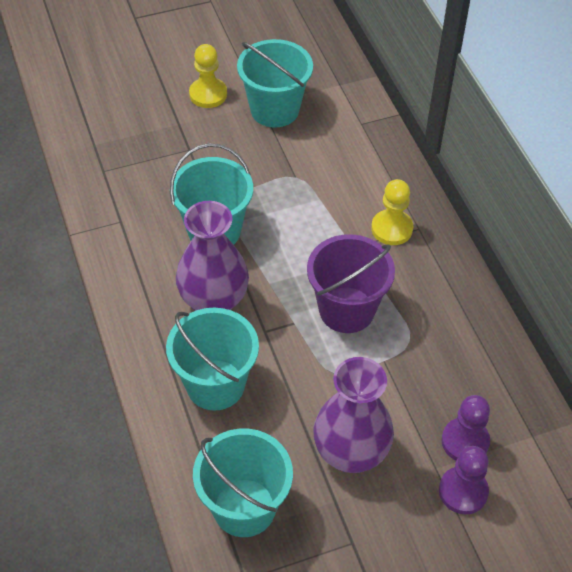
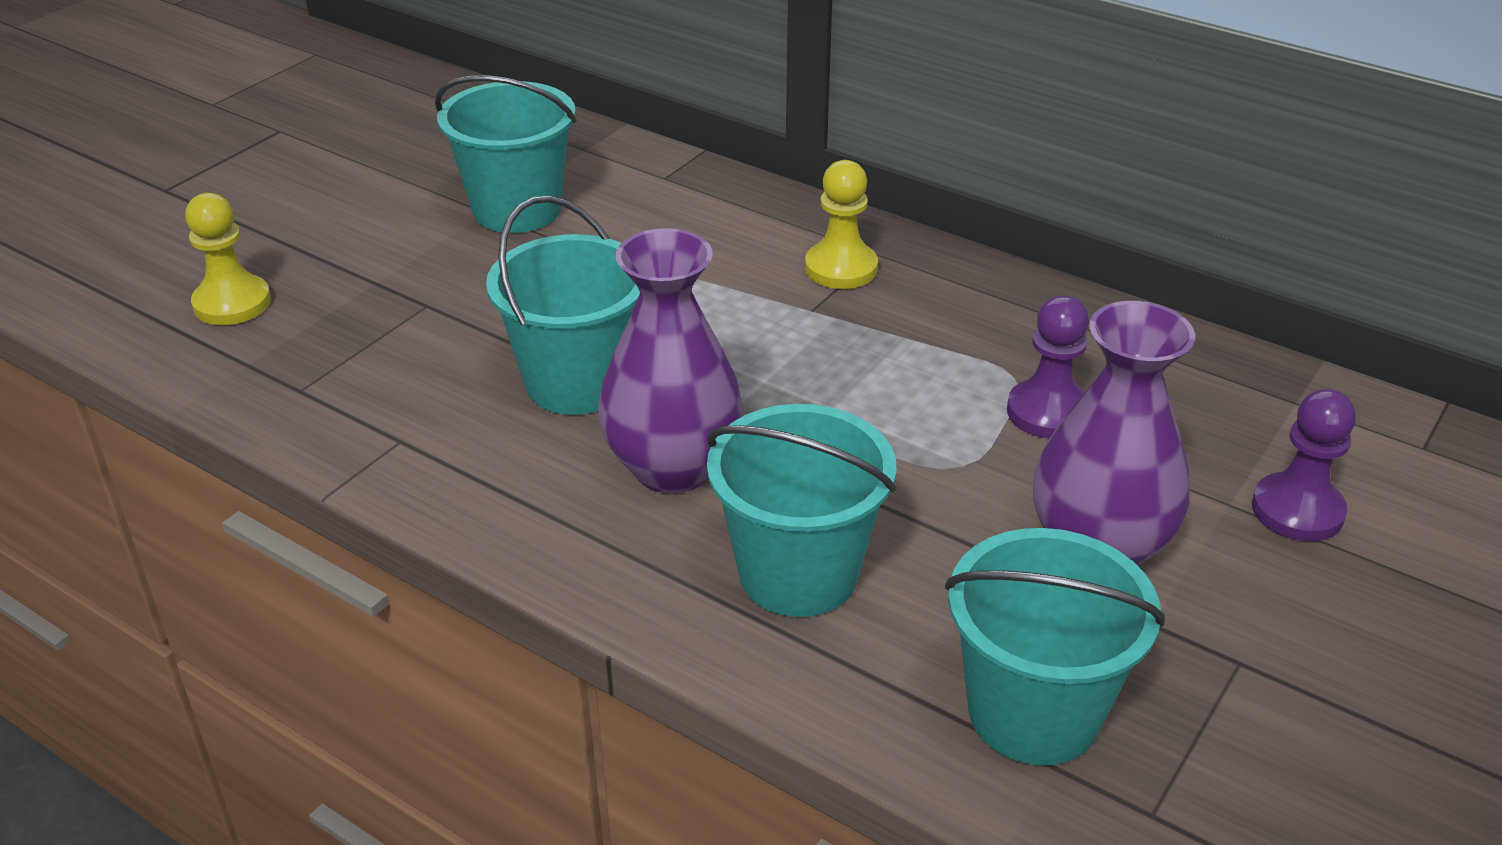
camera: 35 degrees left, 15 degrees down
(208, 94) = (389, 231): yellow pawn -> yellow pawn (232, 303)
(346, 310) = (887, 384): purple bucket -> none
(465, 441) = (1226, 452): purple pawn -> purple pawn (1048, 412)

